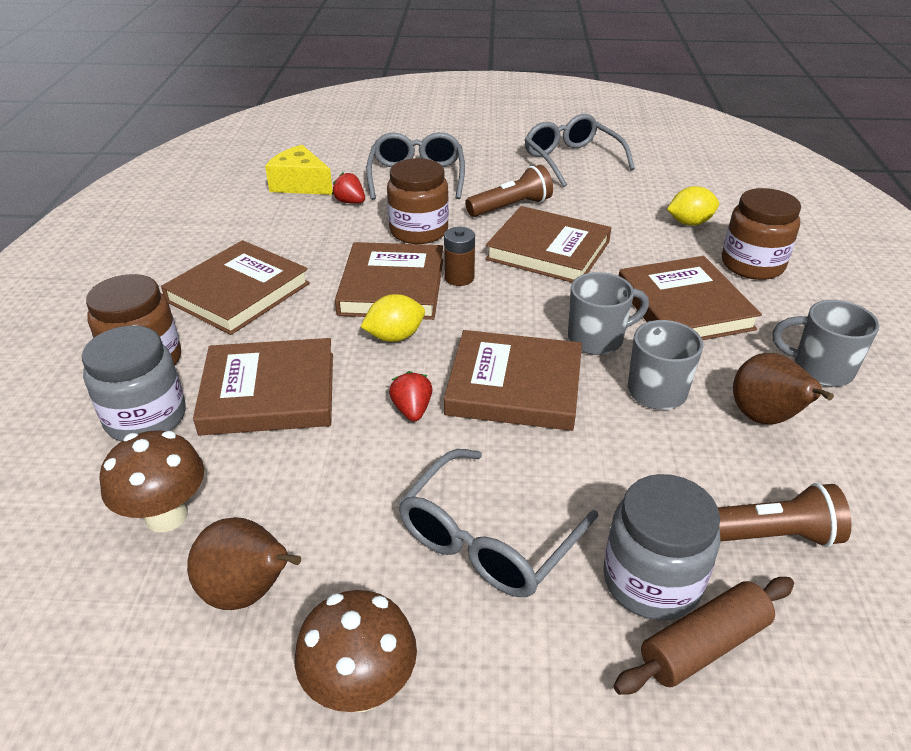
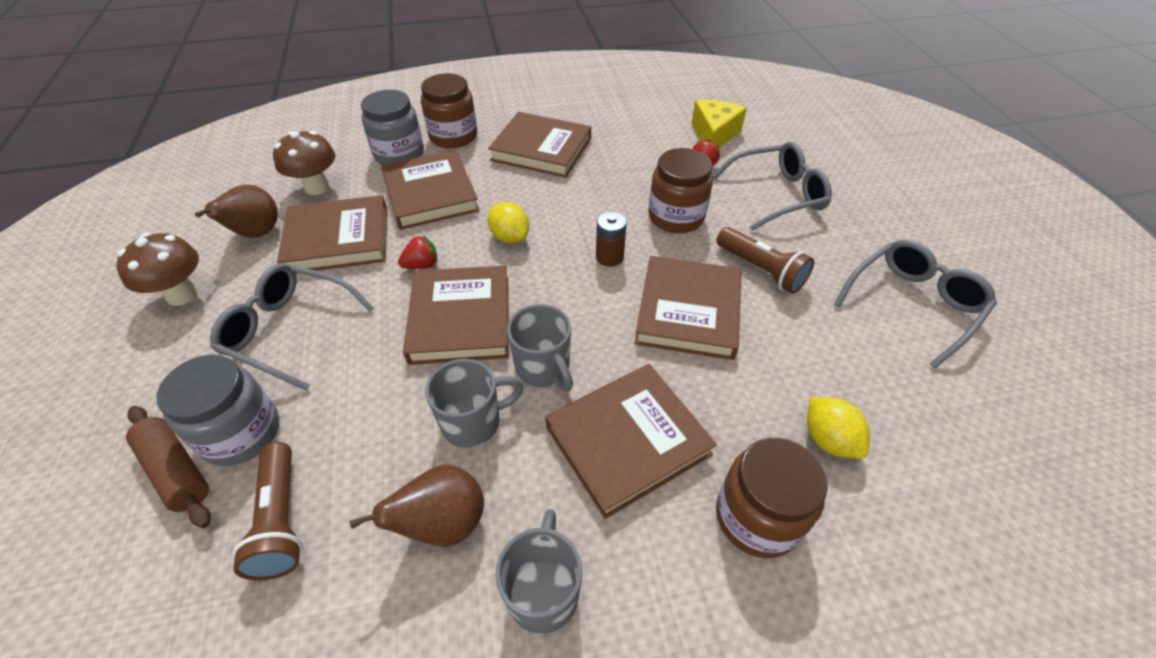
camera: 75 degrees right, 10 degrees up
(392, 287) = (579, 221): brown book -> brown book (338, 239)

